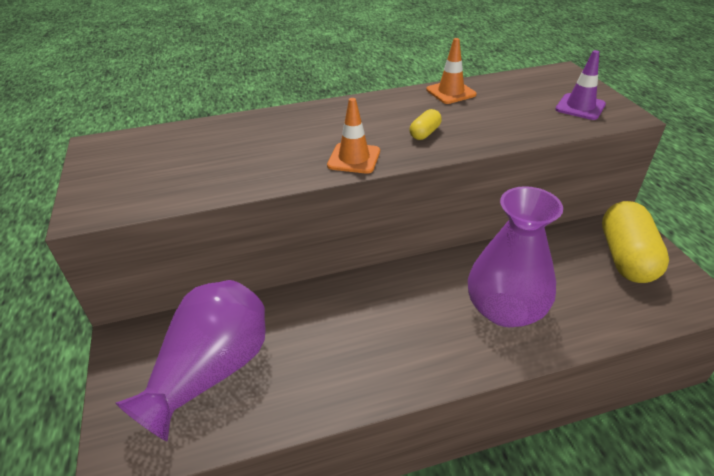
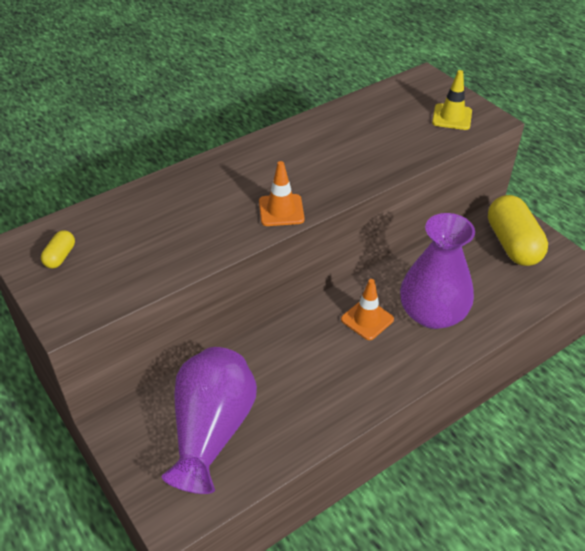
camera: 20 degrees left, 5 degrees up
(425, 133) = (331, 171): yellow capsule -> yellow capsule (60, 256)
(451, 92) = (334, 119): orange traffic cone -> orange traffic cone (367, 319)
(580, 107) = (452, 117): purple traffic cone -> yellow traffic cone

